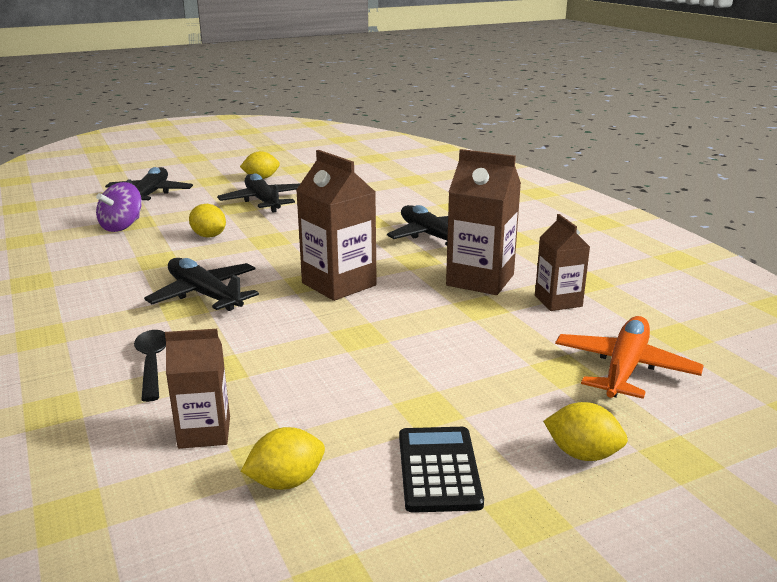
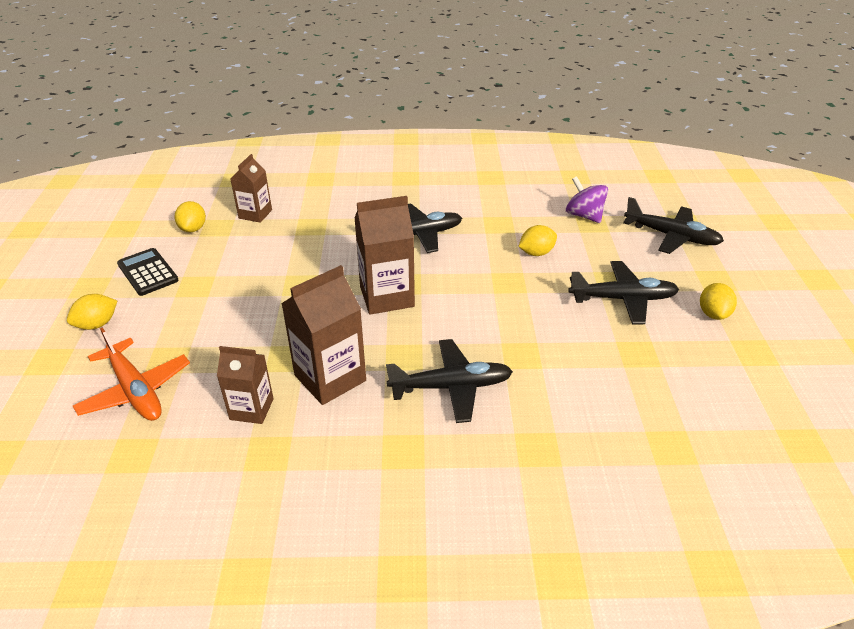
camera: 115 degrees right, 15 degrees up
(152, 363) = (338, 207): black spoon -> none
(439, 469) = (148, 272): black calculator -> black calculator turned 150 degrees counterclockwise

